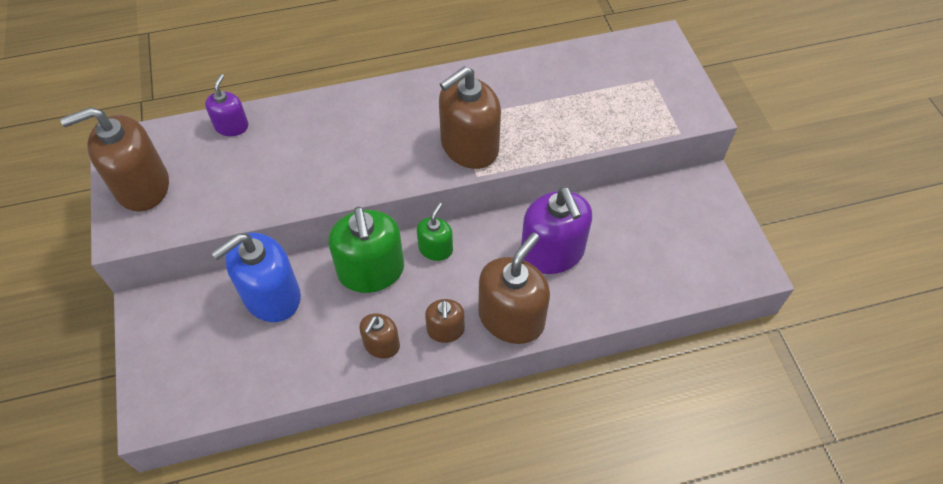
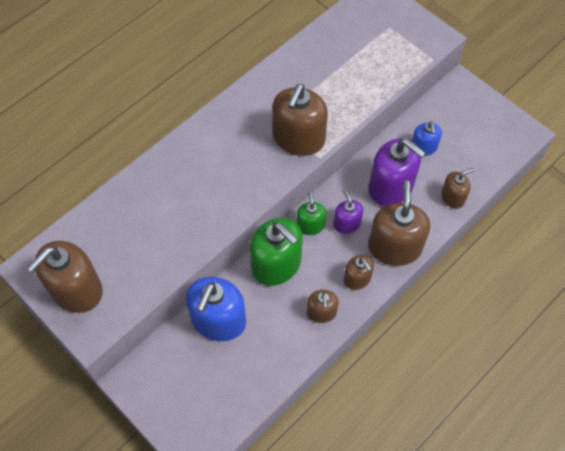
camera: 30 degrees left, 5 degrees up
(231, 126) = (109, 209): purple soap dispenser -> purple soap dispenser (346, 224)
(617, 298) = (453, 197): none -> brown soap dispenser
(619, 228) = (423, 147): none -> blue soap dispenser

